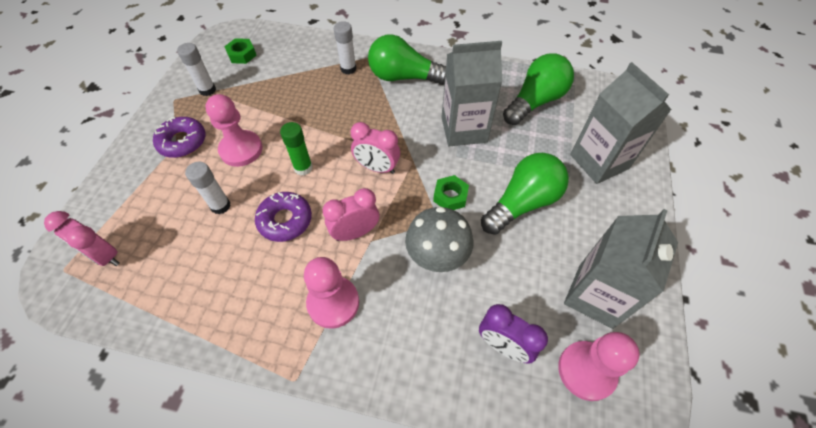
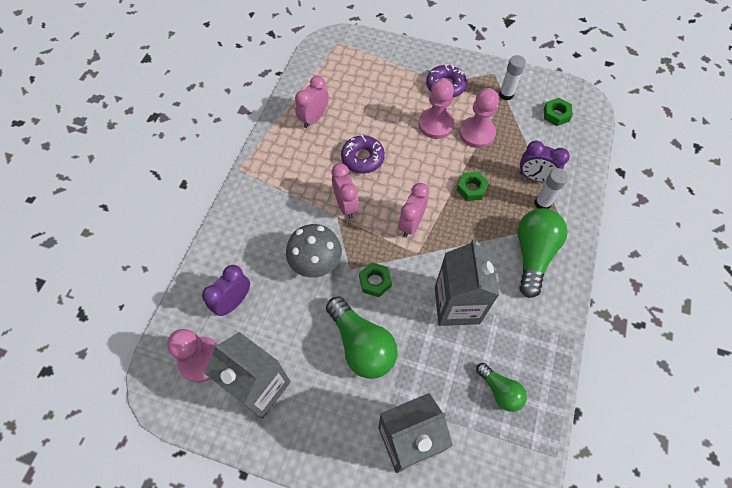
camera: 95 degrees right, 5 degrees up
(104, 256) = (345, 60): pink clock -> pink clock (314, 118)
(220, 206) = (380, 117): white glue stick -> none
(303, 168) = (414, 168): green glue stick -> none
(318, 72) = (535, 177): none -> purple clock
(331, 119) = (471, 189): none -> green nut
(333, 303) = (288, 190): pink pawn -> pink pawn (477, 133)
(535, 101) = (500, 390): green light bulb -> green light bulb, size x0.57

